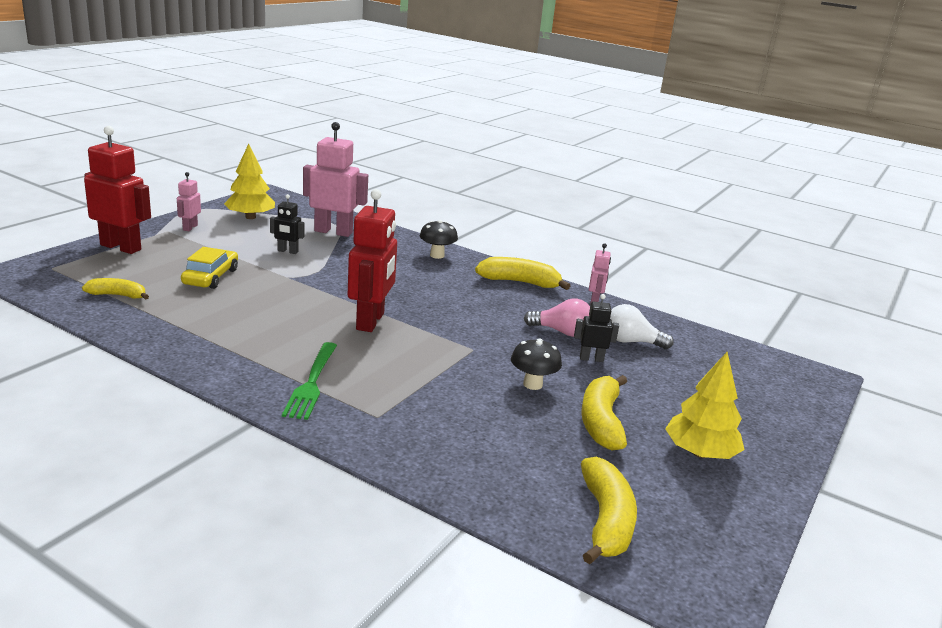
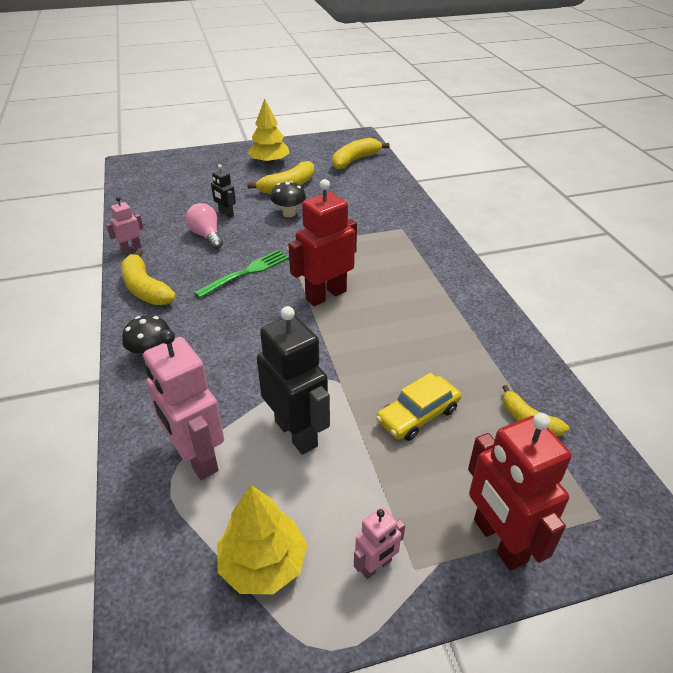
camera: 135 degrees left, 15 degrees up
(287, 251) = (296, 433): black robot -> black robot, size x1.98
(312, 383) = (420, 261): green fork -> green fork (246, 273)
(631, 342) = (178, 214): white light bulb -> none

